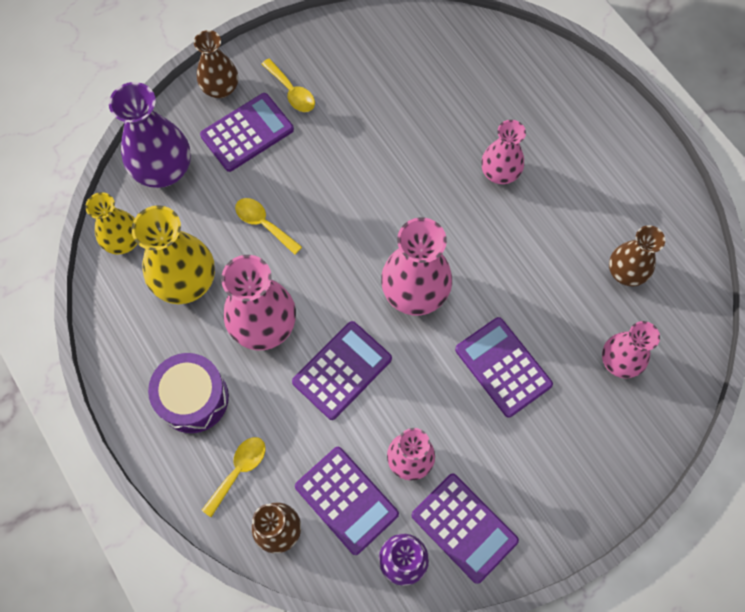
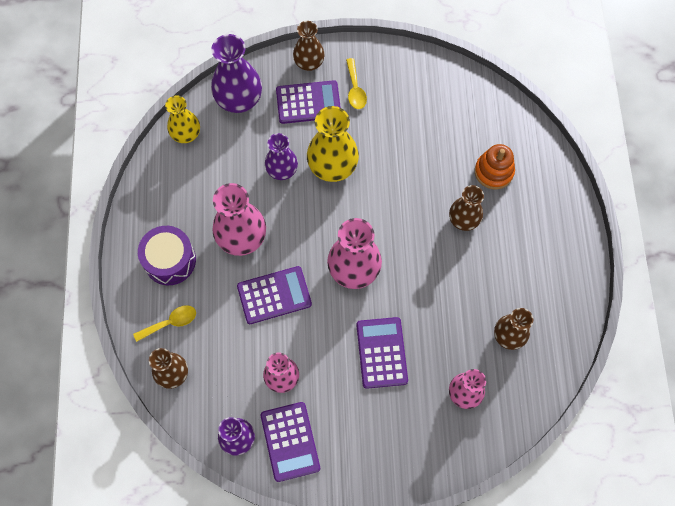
camera: 30 degrees right, 0 degrees up
(186, 281) = (209, 182): yellow vase -> yellow vase (332, 167)
(263, 224) = (282, 170): yellow spoon -> purple vase
(346, 500) = (226, 380): purple calculator -> none
(499, 104) = (493, 172): none -> orange stacking toy
(499, 173) = (463, 220): pink vase -> brown vase

